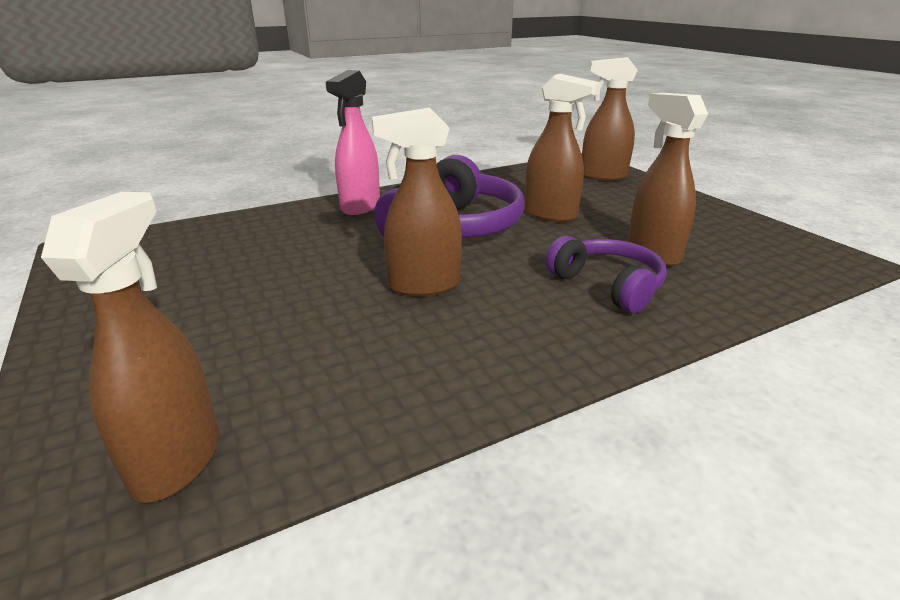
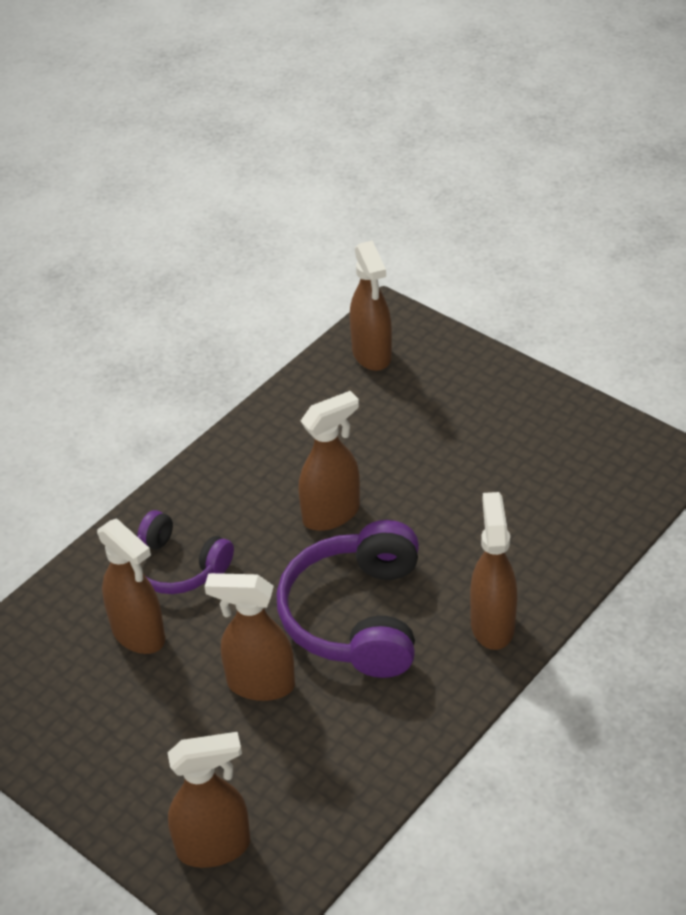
camera: 160 degrees right, 15 degrees up
(360, 207) = (492, 624): pink spray bottle -> brown spray bottle

